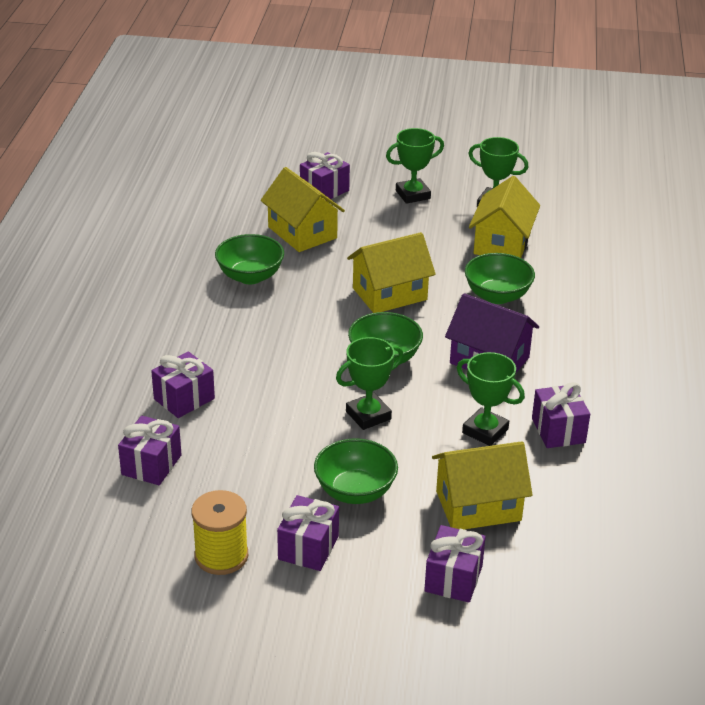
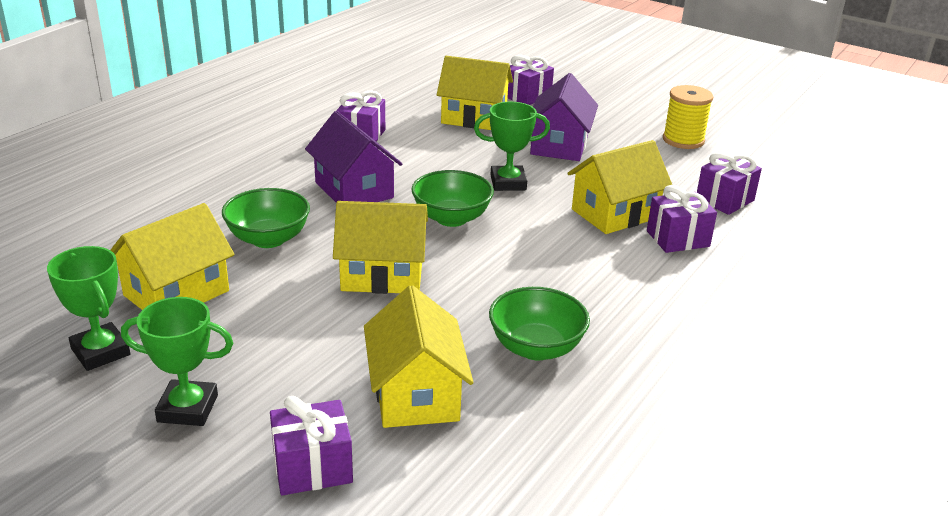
camera: 155 degrees left, 5 degrees down
(250, 410) = (614, 214): none -> yellow house
(308, 548) = (616, 129): purple gift -> none
(355, 491) = (559, 145): green bowl -> purple house
(485, 431) = (419, 150): green trophy -> none

